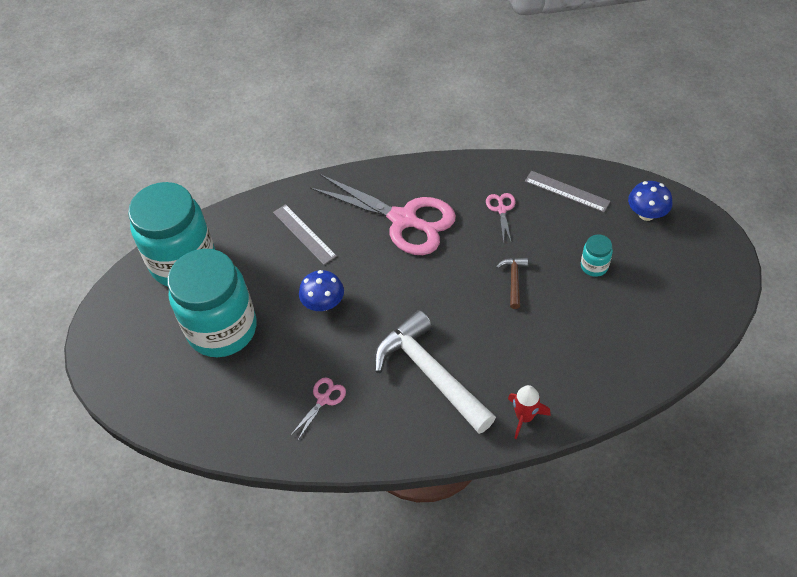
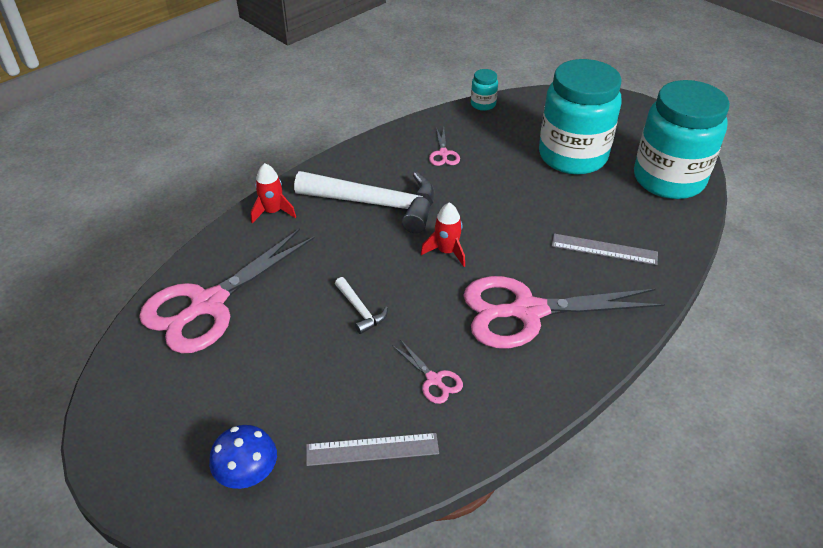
camera: 140 degrees right, 10 degrees down
(323, 303) = (517, 207): blue mushroom -> none
(414, 294) = (446, 251): none -> red rocket
(514, 280) = (360, 310): brown hammer -> white hammer
(594, 266) = (281, 369): turquoise jar -> turquoise jar (483, 104)
(624, 346) = (208, 304): none -> pink scissors

